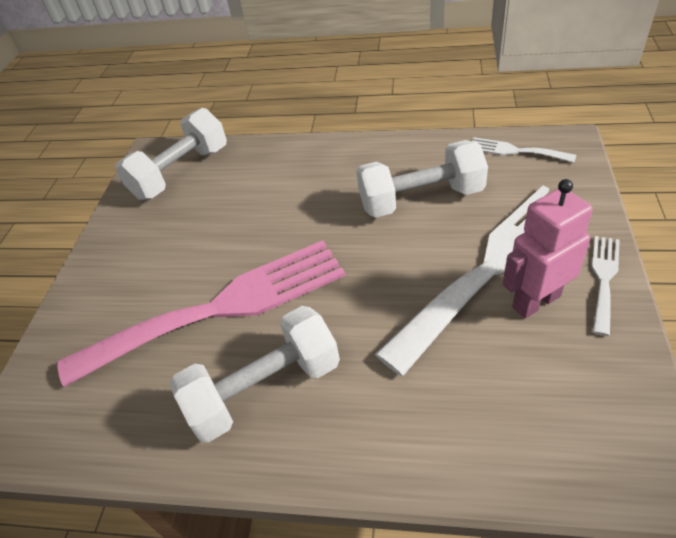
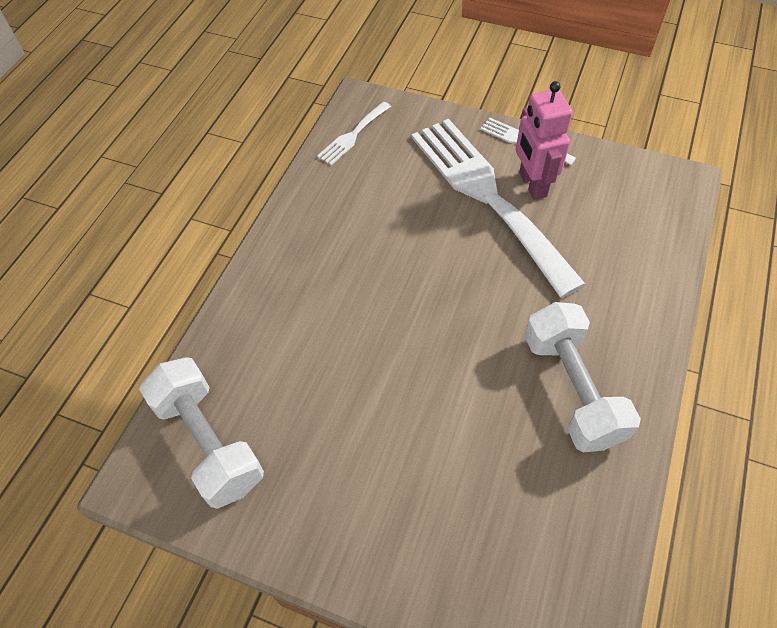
camera: 80 degrees left, 10 degrees up
(221, 308) = (464, 416): pink fork -> none
(421, 199) = (383, 219): white dumbbell -> none

